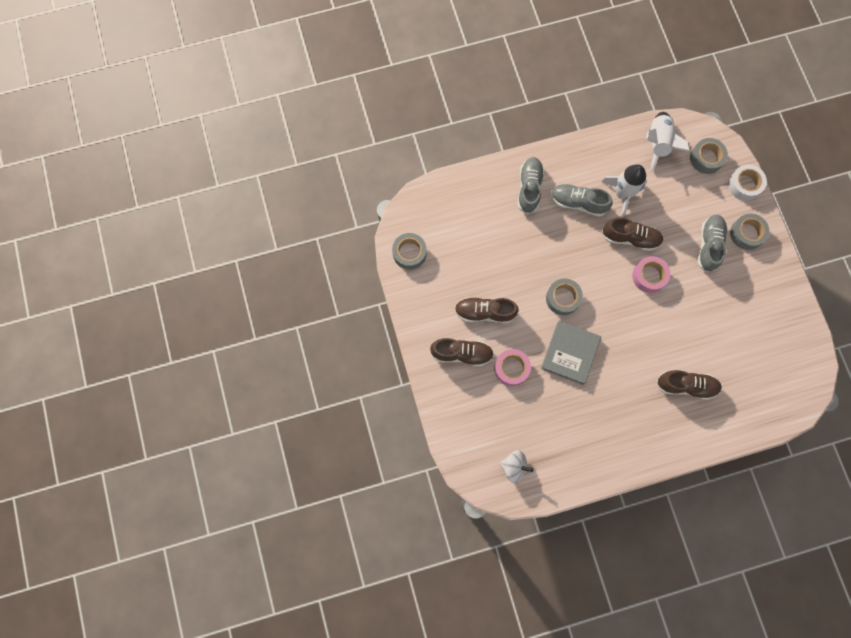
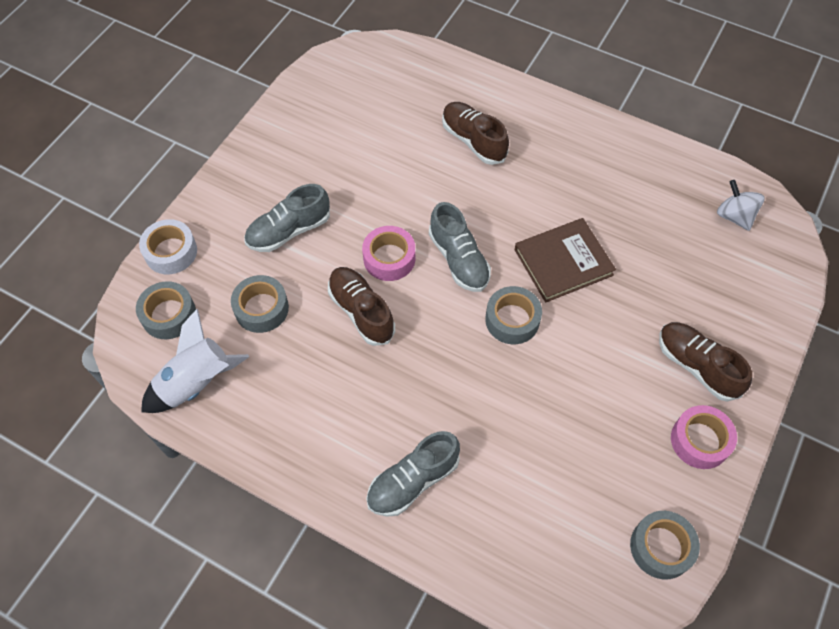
camera: 135 degrees left, 15 degrees down
(484, 312) = (624, 385): brown shoe -> none
(511, 368) = (648, 302): pink tape -> pink tape (700, 440)
(570, 353) = (563, 262): grey book -> brown book
(578, 203) = (373, 405): grey shoe -> grey shoe (459, 259)
(622, 194) = (310, 365): white rocket -> none
(746, 234) = (236, 207): grey tape -> grey tape (261, 308)

